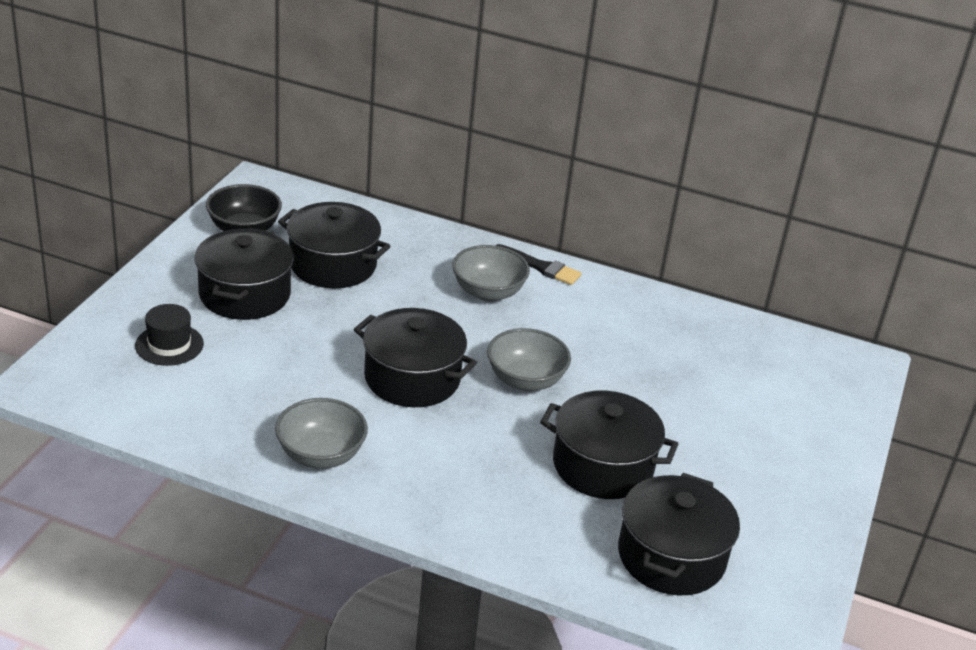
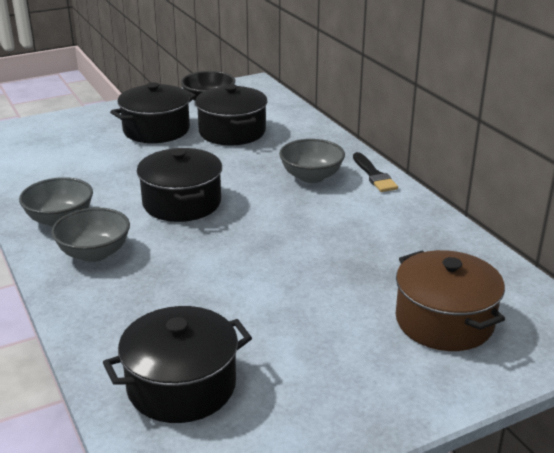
camera: 45 degrees right, 5 degrees down
(169, 345) = (76, 139): black hat -> none
(525, 380) = (255, 232): grey bowl -> grey bowl (94, 253)
(603, 466) = (227, 304): black pot -> none
(770, 397) = (444, 321): none -> brown pot

